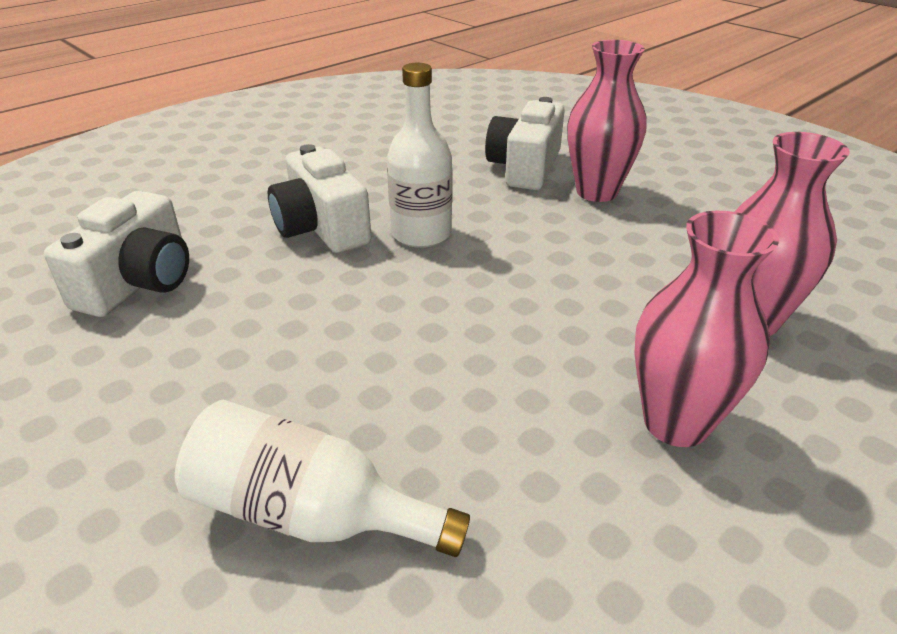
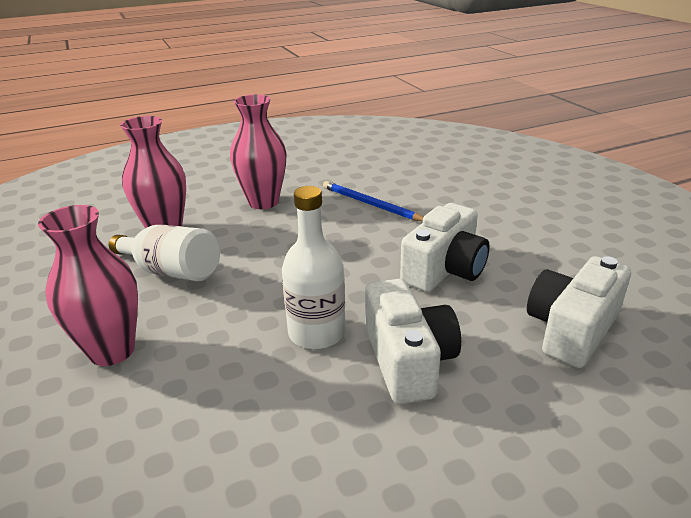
camera: 160 degrees left, 5 degrees down
(310, 515) = (436, 200): white bottle -> white bottle (170, 273)
(454, 466) = (370, 204): none -> blue pencil
(525, 167) = (135, 411): white camera -> white camera (445, 270)

